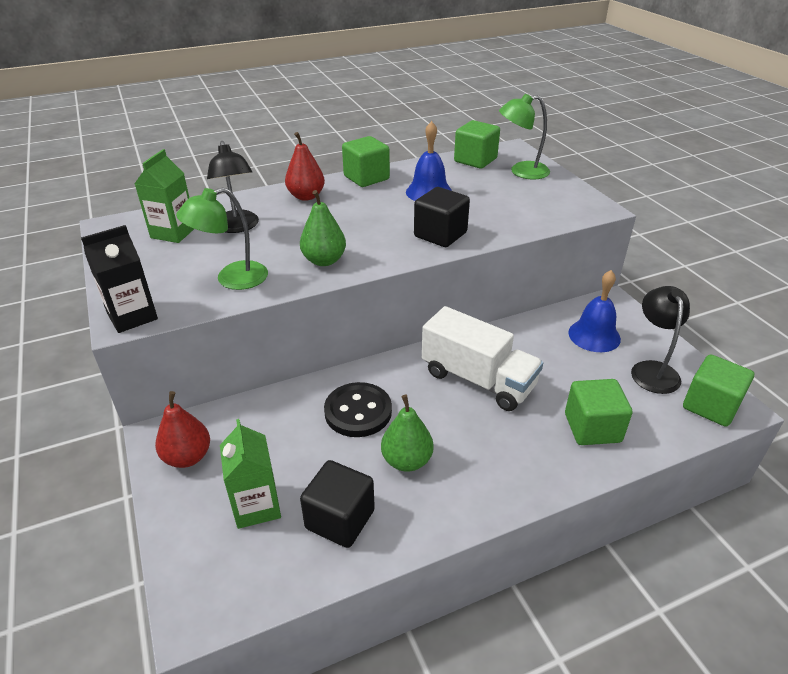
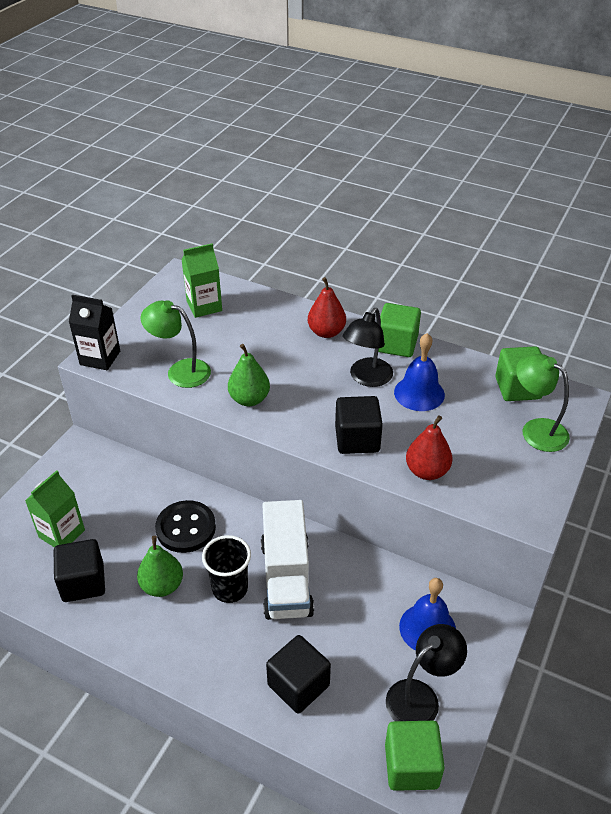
camera: 50 degrees right, 5 degrees up
(188, 457) = (73, 472): red pear -> red pear (427, 471)
(238, 227) = (244, 329): black lamp -> black lamp (367, 378)
(456, 418) = (230, 589): none -> black cup
(592, 428) = (298, 685): green cube -> black cube

